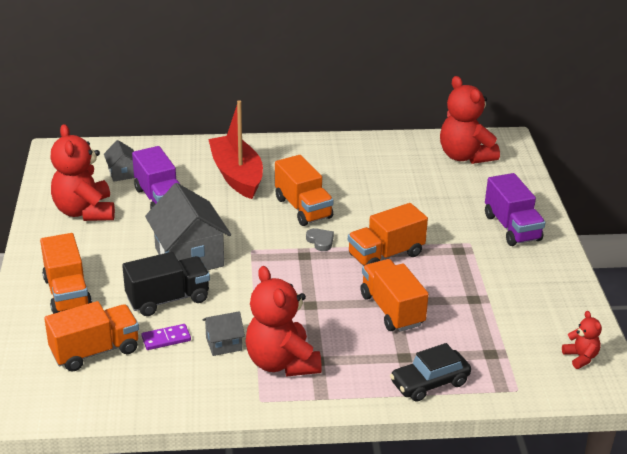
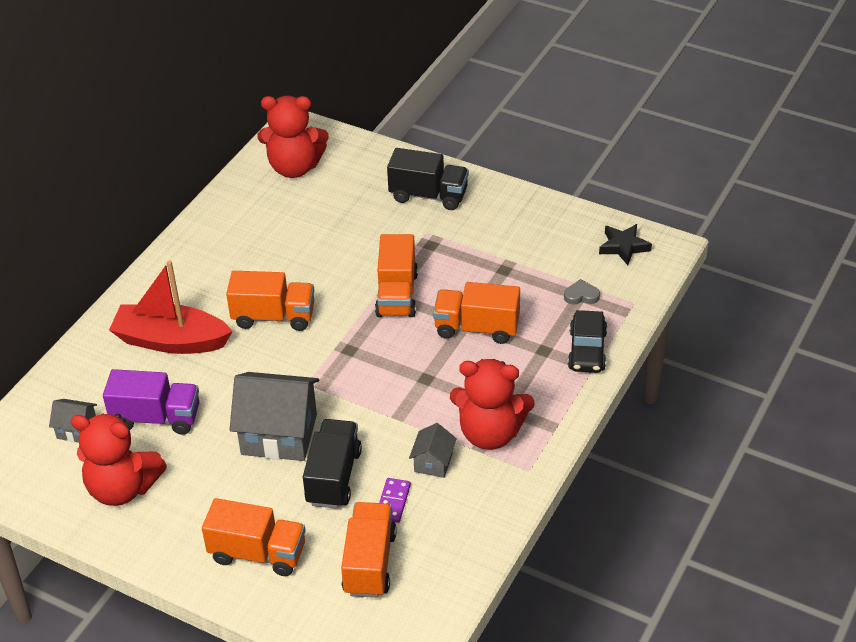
camera: 55 degrees left, 10 degrees up
(320, 241) = (337, 328): grey heart -> grey heart (581, 295)
(512, 228) = (428, 195): purple truck -> black truck
(580, 357) = (623, 247): red teddy bear -> black star

